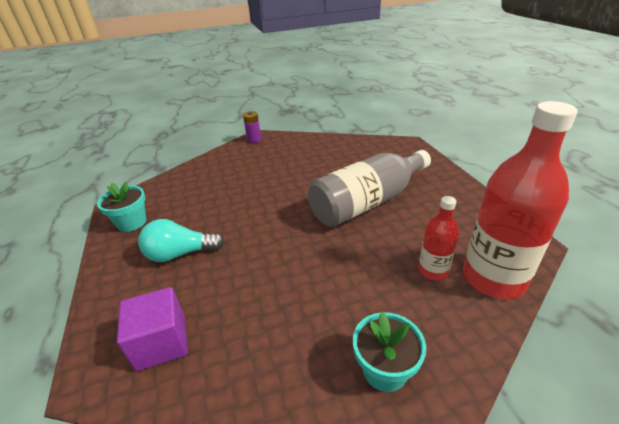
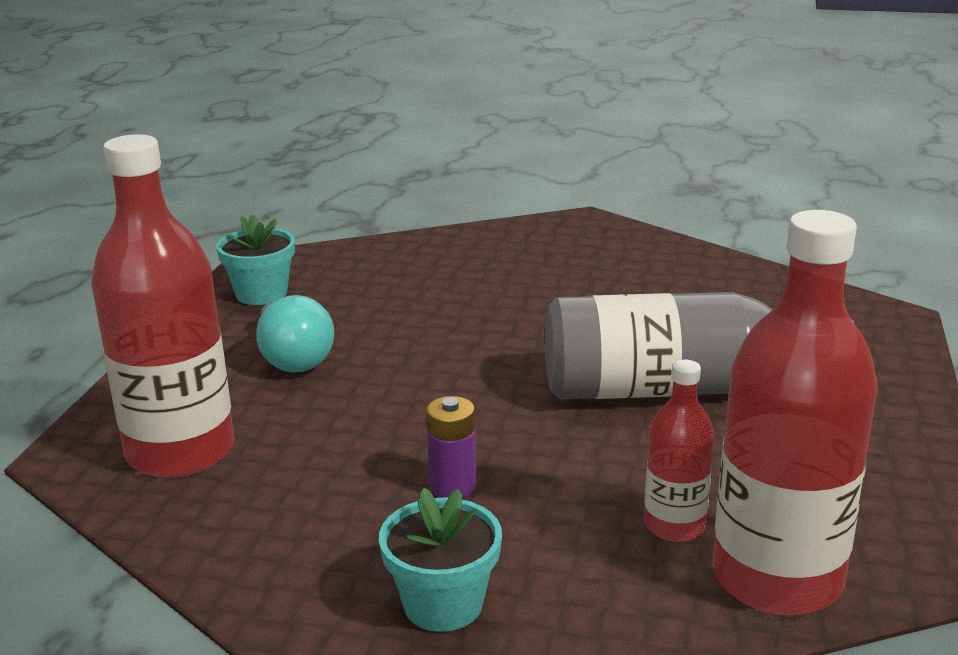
camera: 30 degrees right, 10 degrees down
(161, 343) = (180, 451): purple cube -> red bottle
(180, 254) = (293, 357): turquoise light bulb -> turquoise light bulb turned 135 degrees counterclockwise
(254, 140) = (572, 224): purple battery -> purple battery (453, 486)

